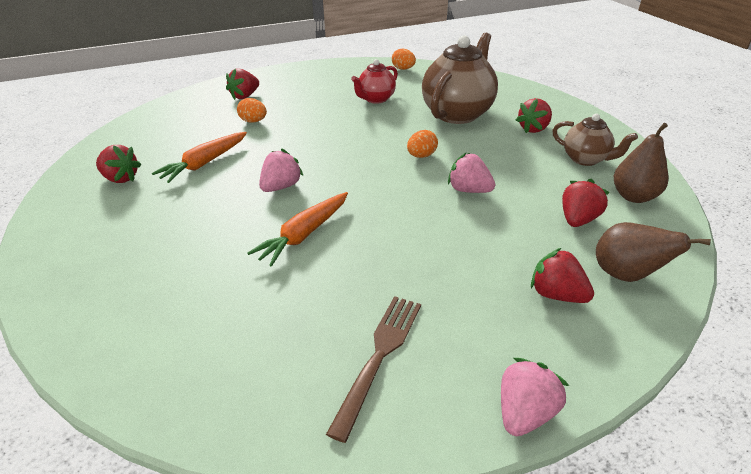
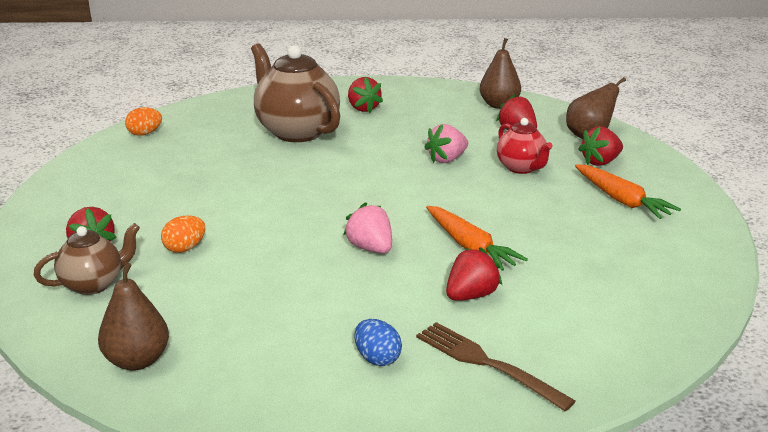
camera: 70 degrees left, 10 degrees down
(121, 178) = (257, 362): red strawberry -> red strawberry (471, 295)
(122, 142) = (137, 360): none -> brown pear
(124, 223) = (377, 358): none -> blue egg
(204, 163) = (272, 293): orange carrot -> orange carrot (622, 200)
(376, 99) = (212, 164): red teapot -> red teapot (521, 168)
(379, 356) = (643, 238): brown fork -> brown fork (487, 363)
(421, 156) = (368, 166): orange egg -> none
(524, 412) = (704, 200): pink strawberry -> none
(585, 159) = (433, 104): brown teapot -> brown teapot (93, 284)

